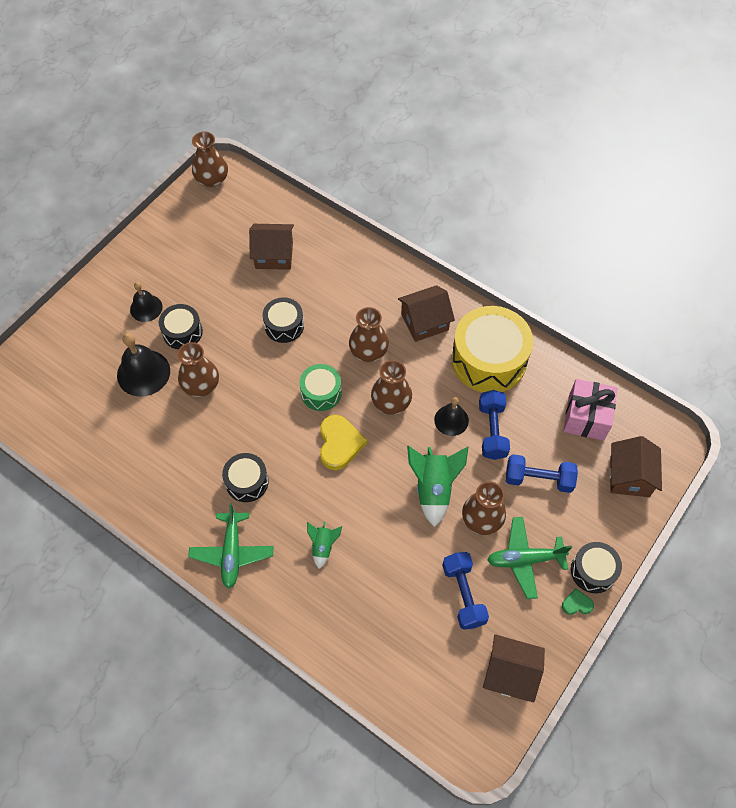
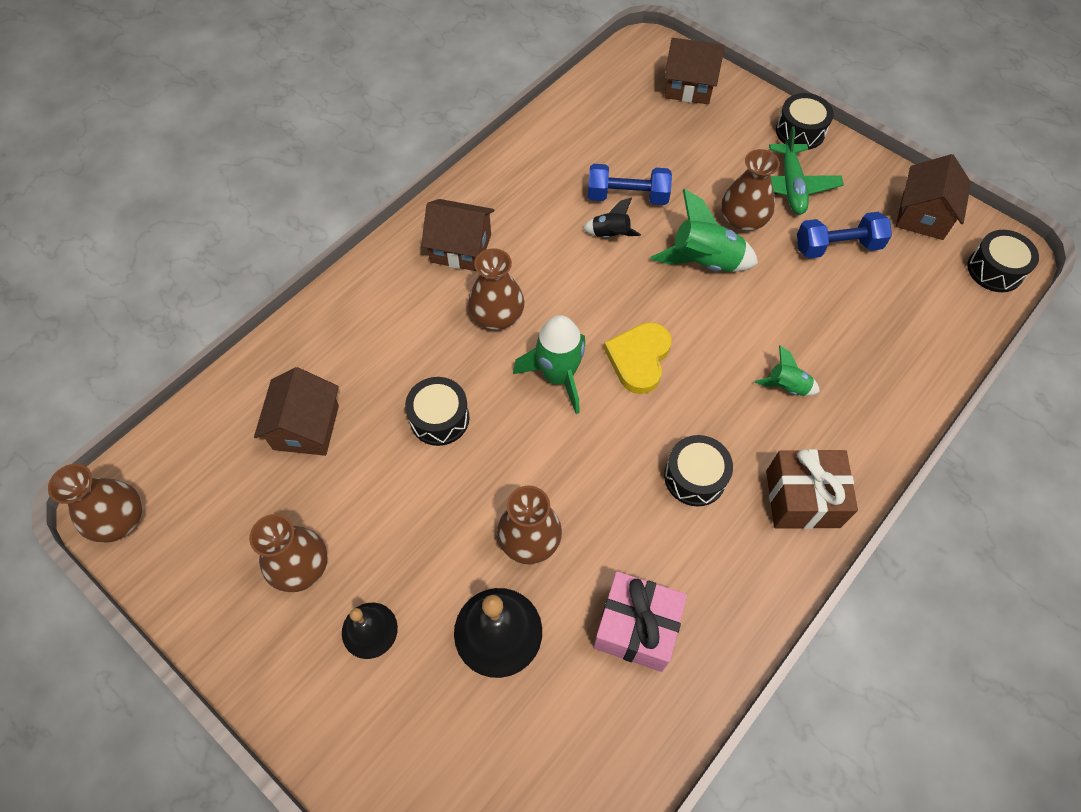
camera: 85 degrees left, 0 degrees up
(182, 332) = (428, 568): black drum -> black drum (995, 270)
(232, 553) = (802, 499): green plane -> brown gift
(321, 392) = (558, 376): green drum -> green rocket
(339, 444) = (639, 359): yellow heart -> yellow heart turned 75 degrees counterclockwise
(391, 402) = (579, 295): brown vase -> brown vase (300, 566)
(424, 322) = (461, 248): brown house -> brown house turned 60 degrees counterclockwise
(451, 420) = (610, 235): black bell -> black rocket
(488, 360) = (527, 188): yellow drum -> none
(538, 479) = (692, 162): blue dumbbell -> none
(576, 604) = (838, 150): green heart -> none
(586, 417) = (614, 110): pink gift -> pink gift (636, 627)

